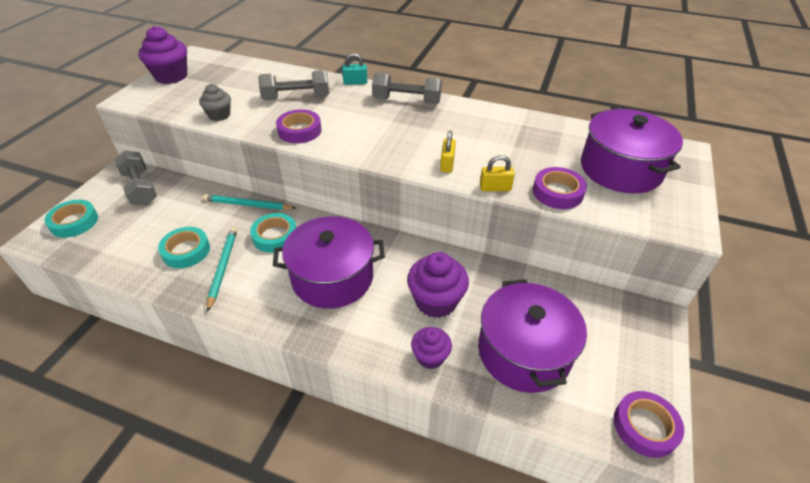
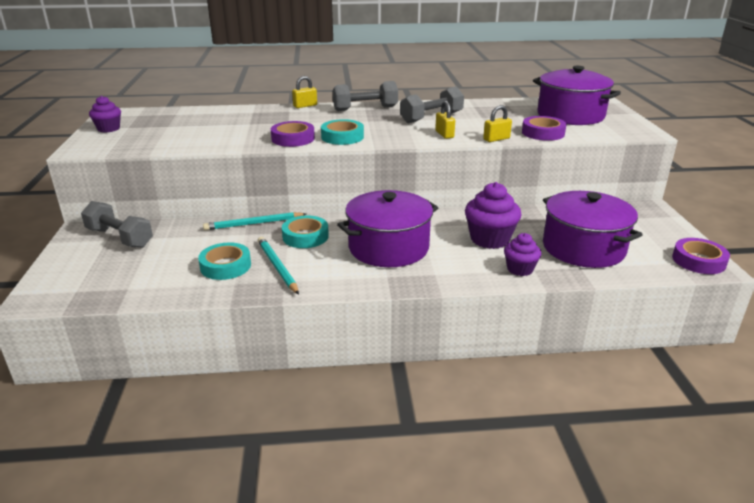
camera: 25 degrees left, 15 degrees down
(74, 222) = (68, 277): turquoise tape -> turquoise tape (342, 137)
(171, 76) = (108, 129): purple cupcake -> purple cupcake, size x0.61
(219, 115) = (199, 143): grey cupcake -> none
(296, 98) = (262, 122): grey dumbbell -> grey dumbbell (431, 117)
(355, 82) = (305, 106): turquoise padlock -> yellow padlock

